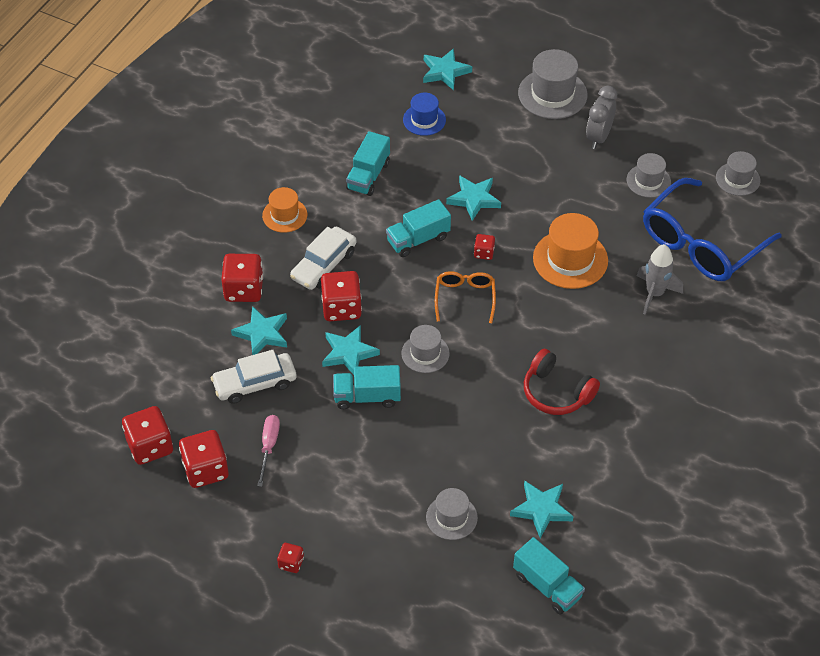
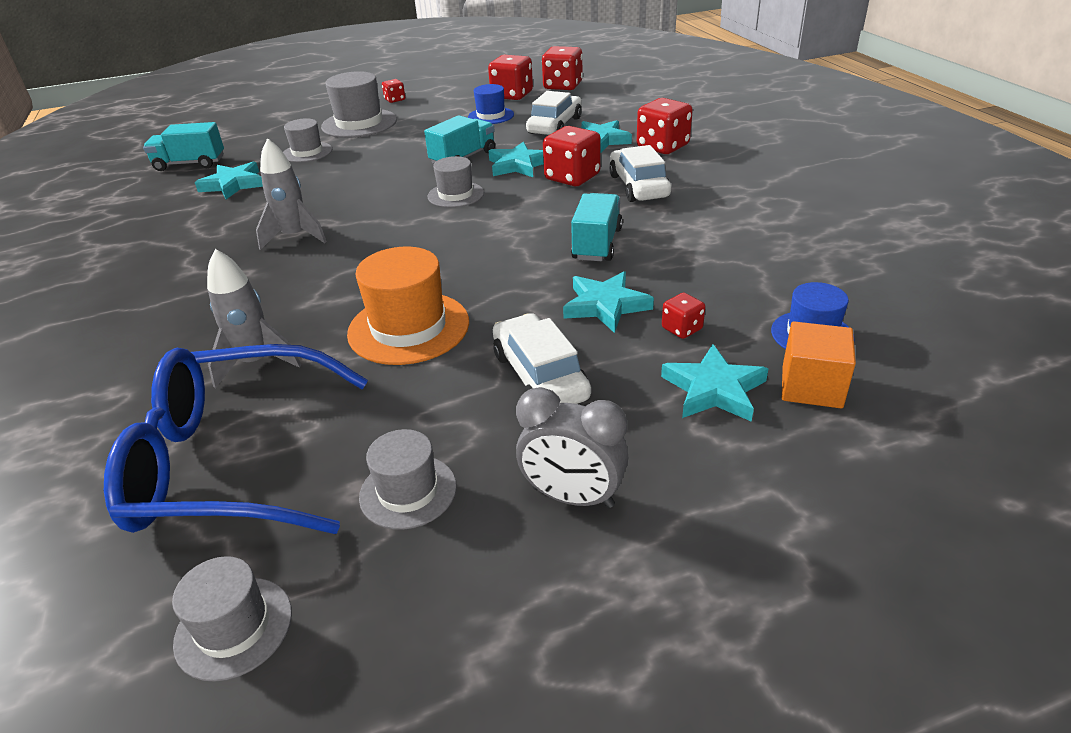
camera: 135 degrees right, 15 degrees down
(269, 446) = (491, 116): pink screwdriver -> blue hat
(284, 215) = (737, 189): orange hat -> none
(368, 176) = (742, 252): turquoise truck -> none
(445, 71) = (924, 408): turquoise star -> turquoise star (714, 390)
(464, 105) = (811, 387): none -> orange cube
(465, 298) = (478, 238): orange glasses -> none
(484, 253) = (515, 274): red dice -> red dice (682, 329)
(549, 188) = (540, 376): none -> white car
(552, 94) = (746, 508): grey hat -> grey hat (359, 123)
(556, 392) = (295, 237): red headphones -> grey rocket
(598, 137) = (572, 497): grey clock -> grey clock turned 135 degrees clockwise
(700, 244) = (231, 461): blue glasses -> blue glasses turned 90 degrees counterclockwise

